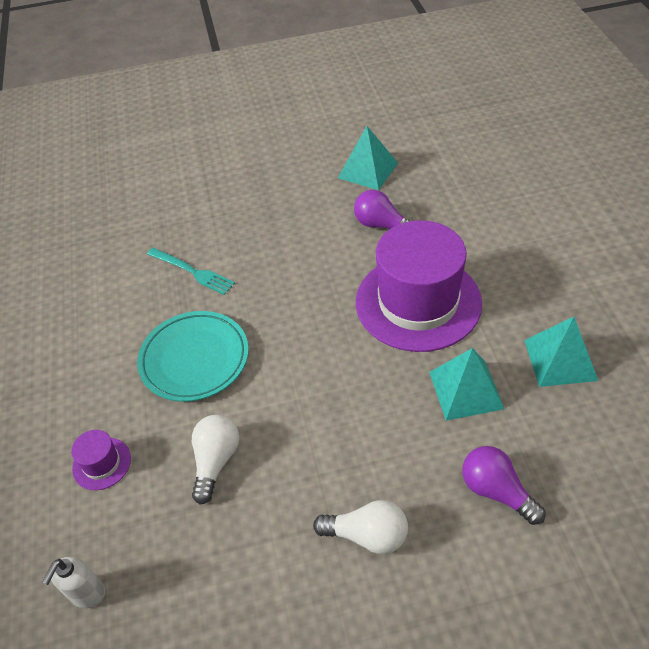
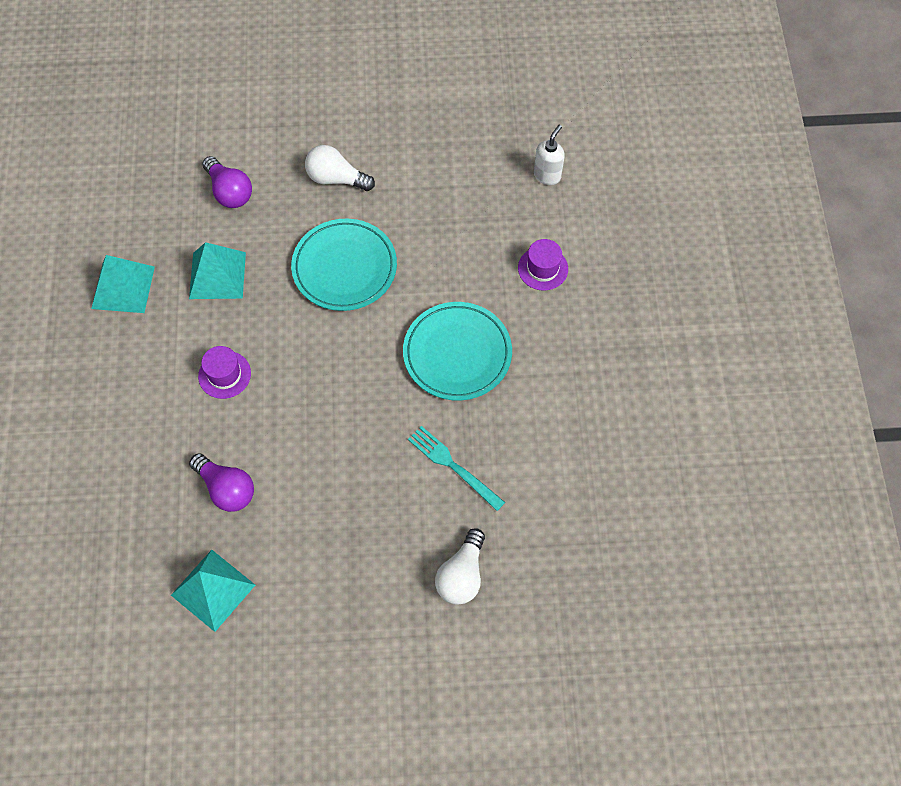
camera: 175 degrees left, 15 degrees up
(216, 461) = (445, 253): white light bulb -> white light bulb (462, 575)
(328, 423) = (344, 268): none -> turquoise plate
(418, 302) = (224, 374): purple hat -> purple hat, size x0.41

